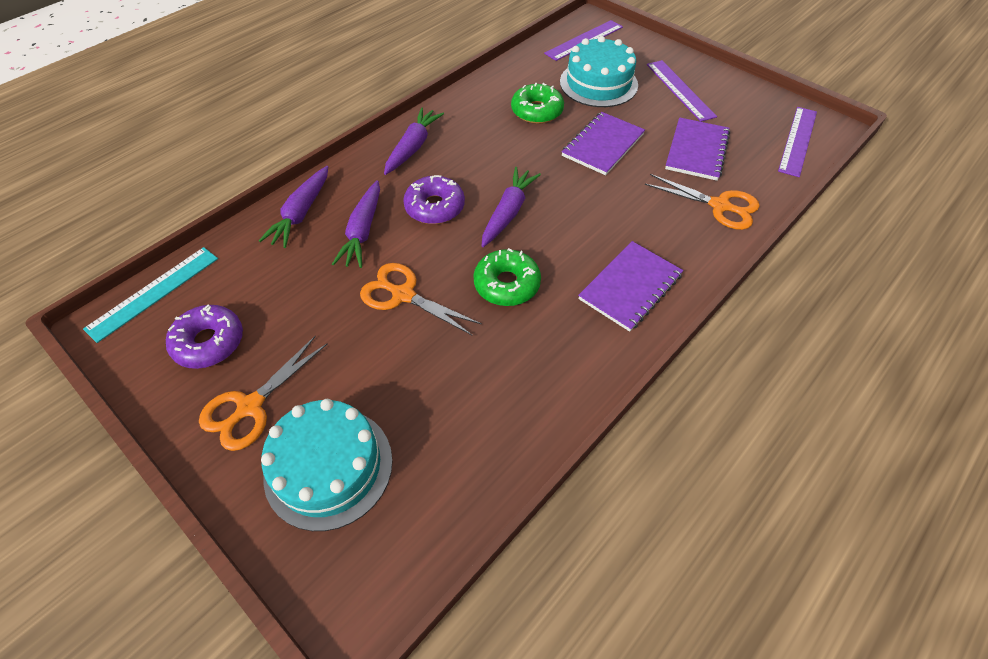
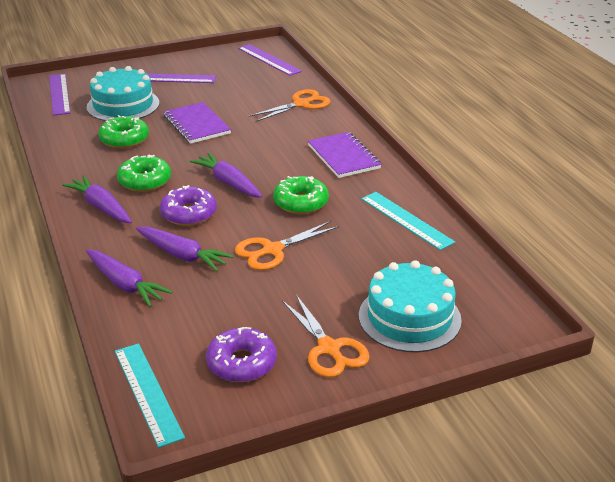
camera: 65 degrees left, 20 degrees down
(473, 155) = (145, 181): none -> green donut
(529, 398) = (406, 220): none -> turquoise ruler
(696, 151) = (241, 94): purple notebook -> none

